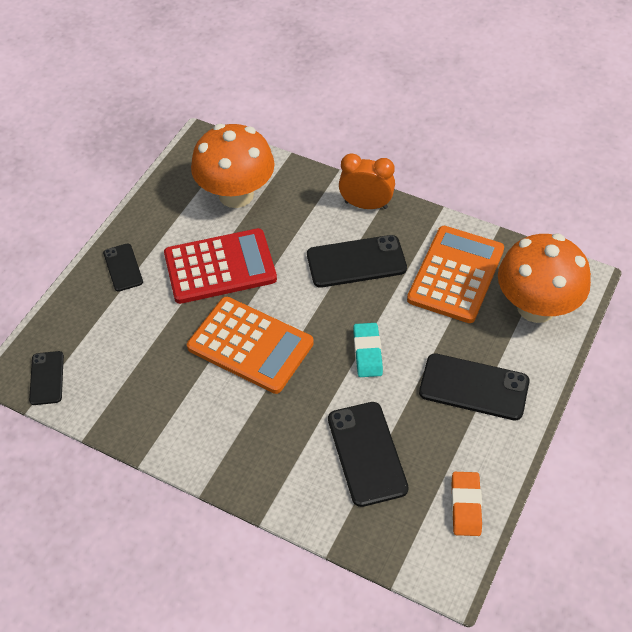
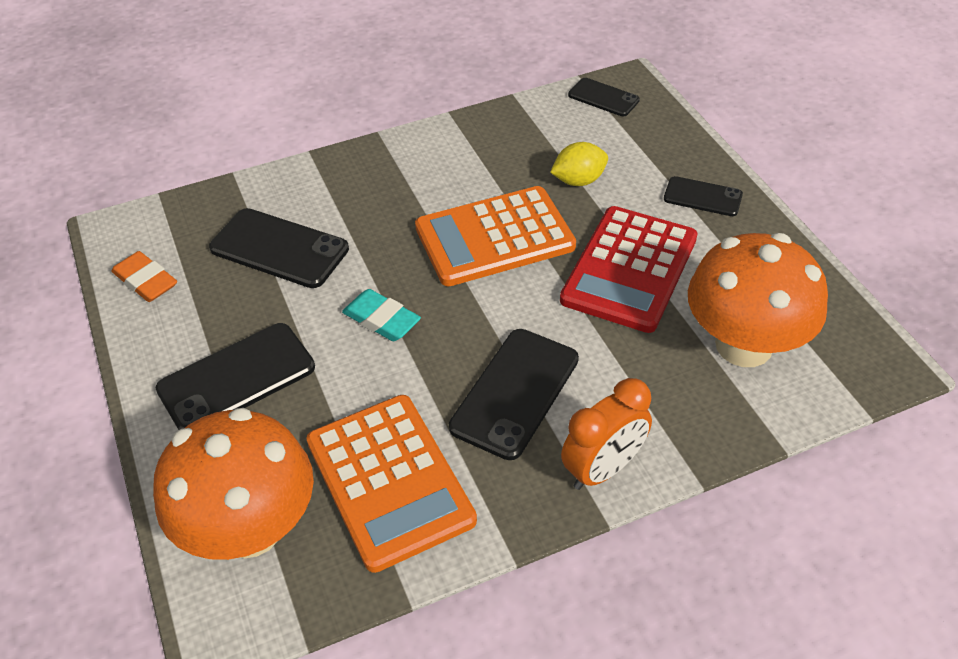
camera: 130 degrees right, 5 degrees down
(157, 336) = (578, 180): none -> yellow lemon

